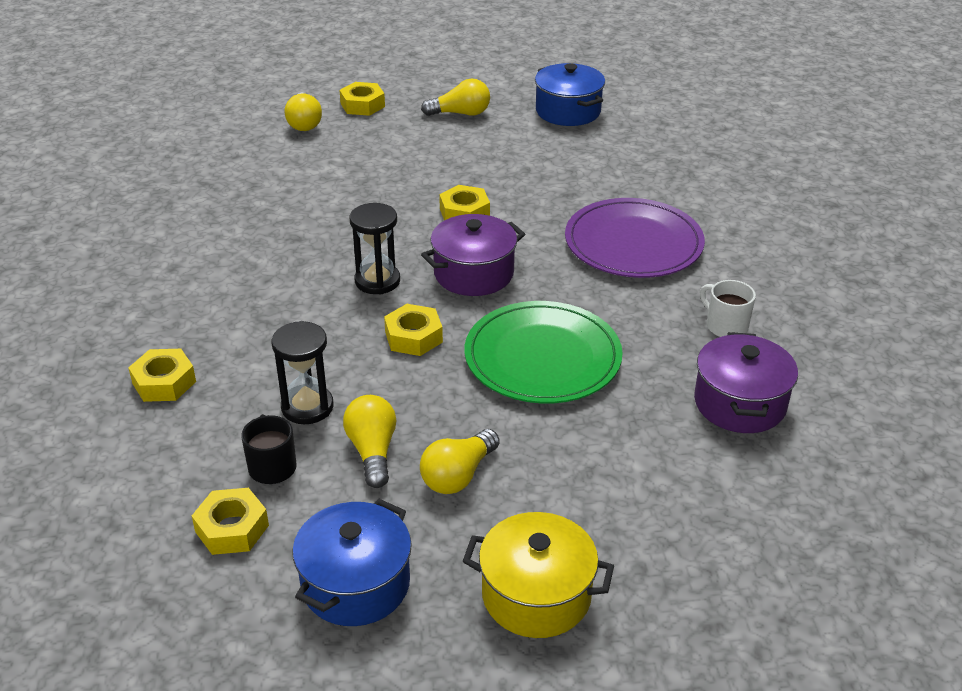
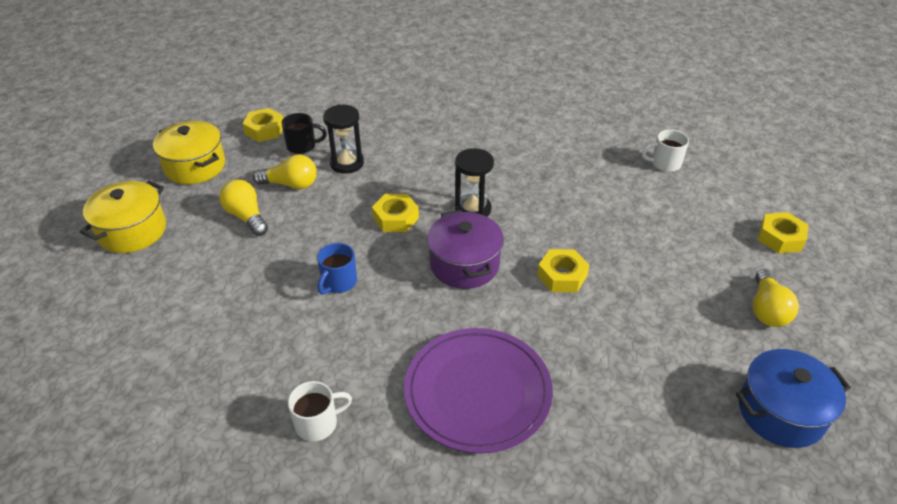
camera: 105 degrees right, 5 degrees up
(164, 382) = (399, 113): yellow nut -> none
(255, 163) = (664, 163): none -> white mug
(304, 123) = (739, 196): yellow light bulb -> none
(355, 584) = (195, 166): blue pot -> yellow pot
(542, 357) = (338, 282): green plate -> blue mug
(740, 403) = (216, 394): purple pot -> none

